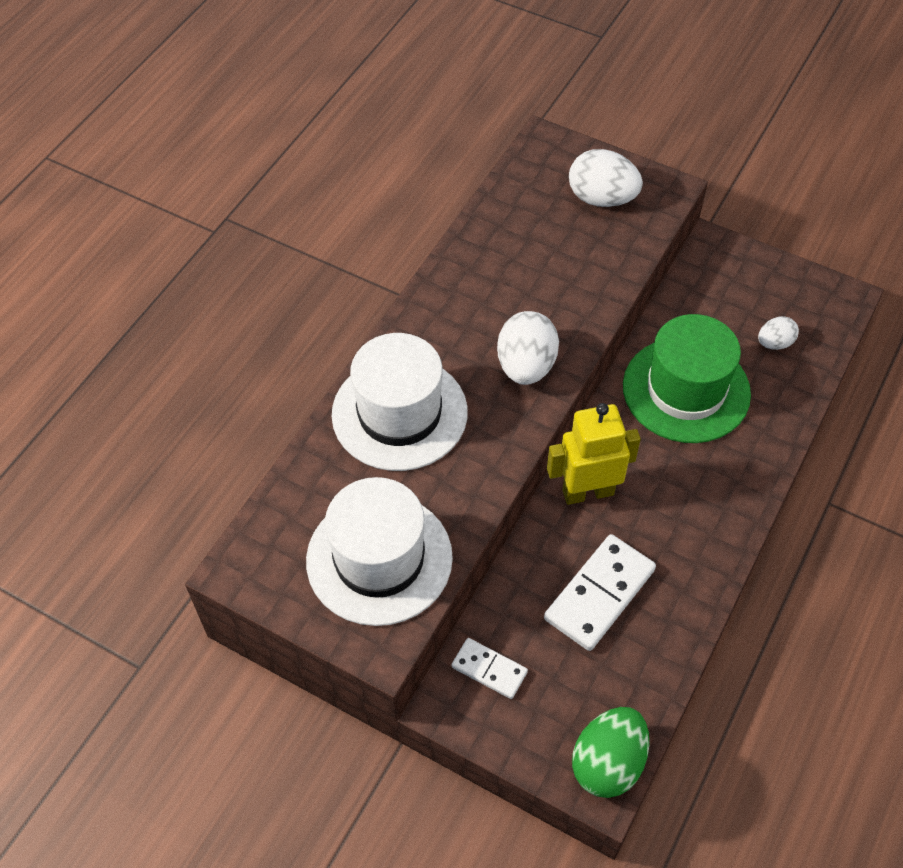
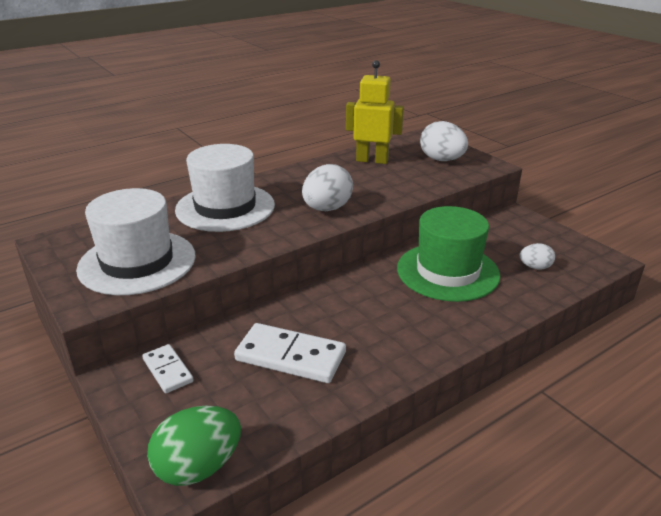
camera: 25 degrees right, 25 degrees down
(587, 492) = (331, 300): yellow robot -> yellow robot (372, 160)
(600, 594) = (290, 357): white domino -> white domino turned 45 degrees clockwise

